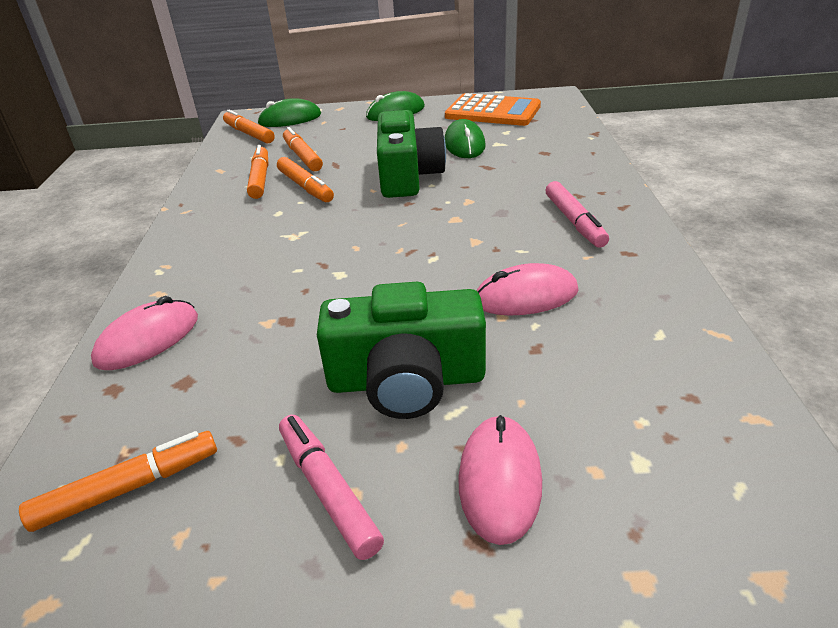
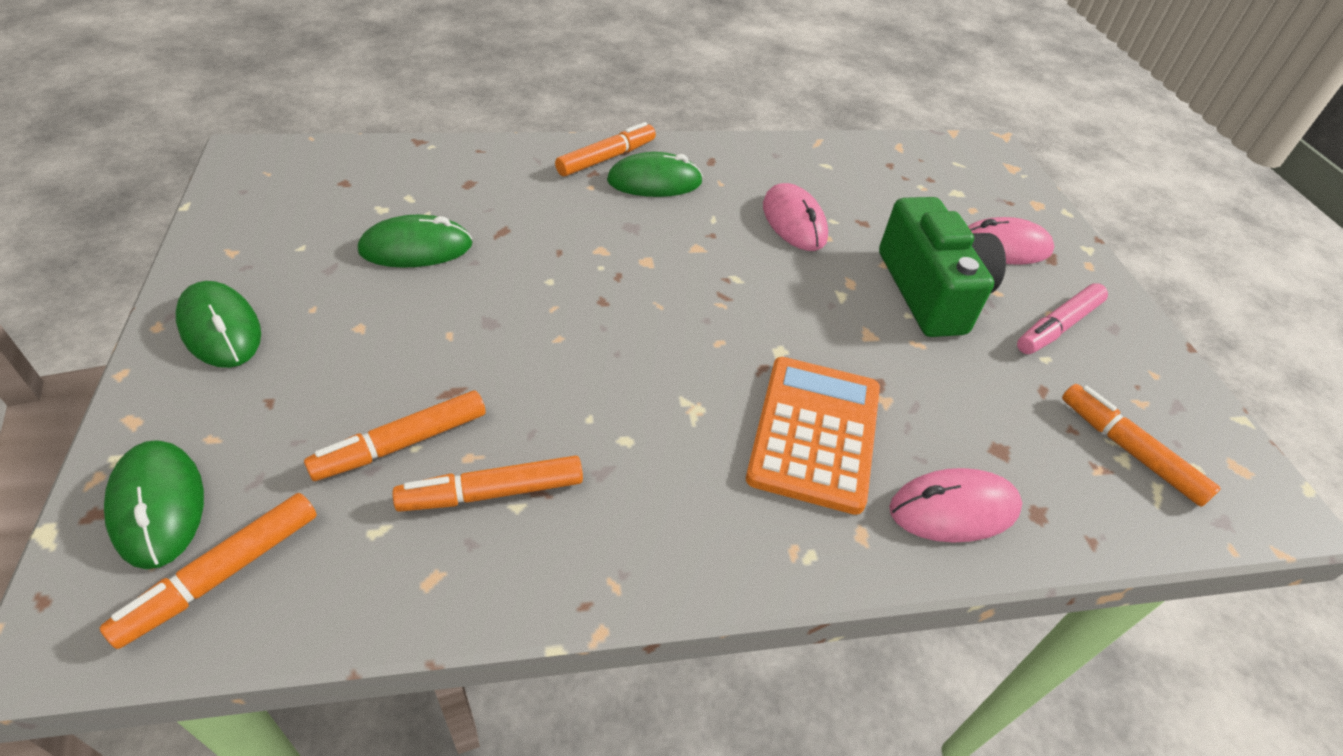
camera: 105 degrees left, 10 degrees up
(148, 339) = (954, 509): pink mouse -> pink mouse turned 45 degrees counterclockwise
(305, 187) = (538, 419): orange marker -> orange marker (606, 158)
(408, 176) = (517, 303): green camera -> none
(492, 112) = (289, 216): orange calculator -> orange calculator (815, 433)
(574, 221) = (654, 182): pink marker -> green mouse

